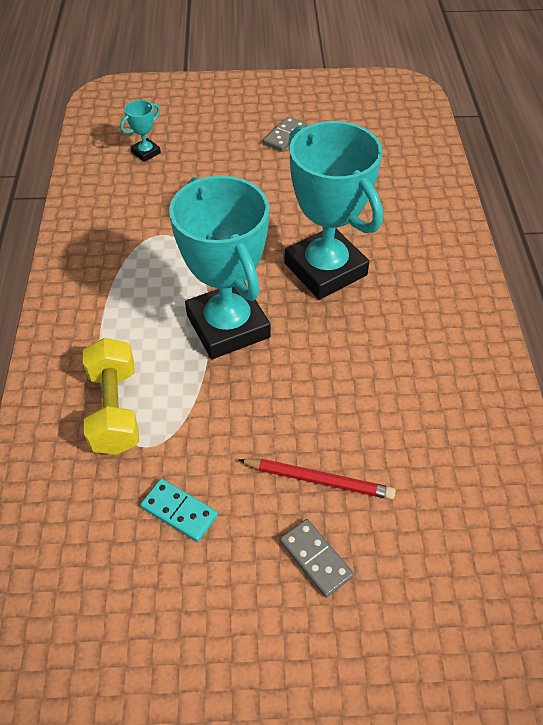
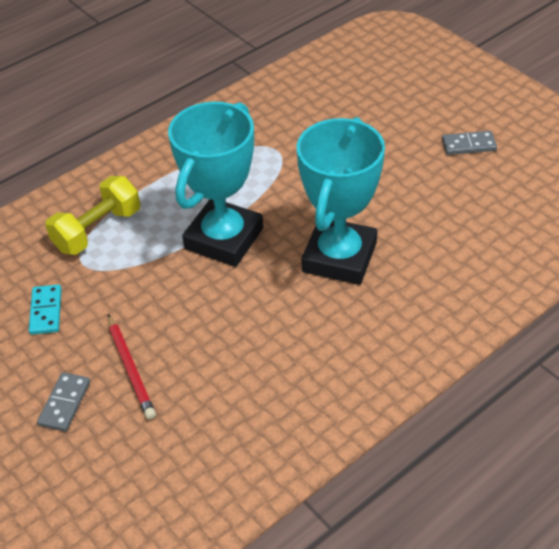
camera: 55 degrees right, 5 degrees down
(146, 152) = (352, 87): turquoise trophy -> none

